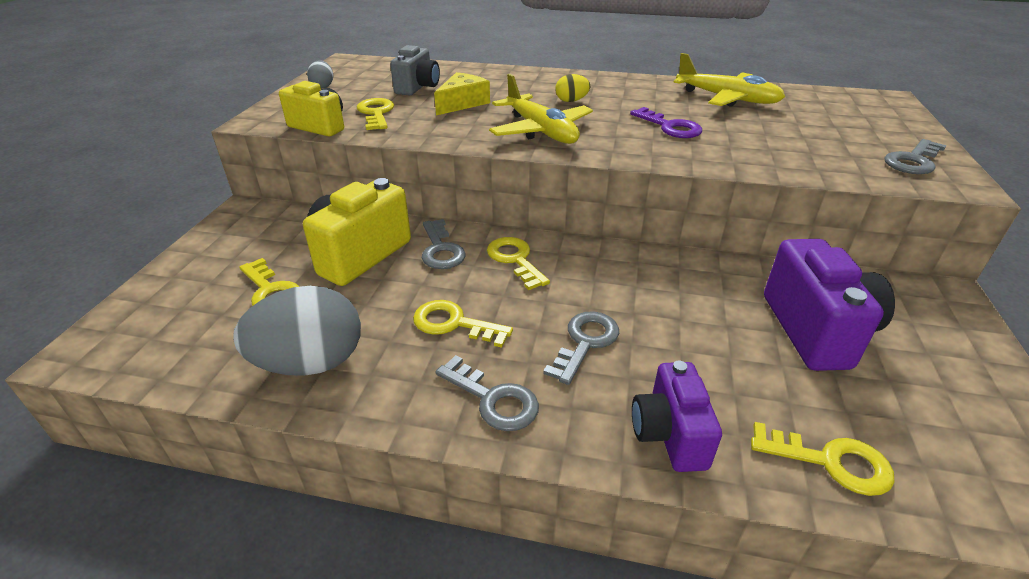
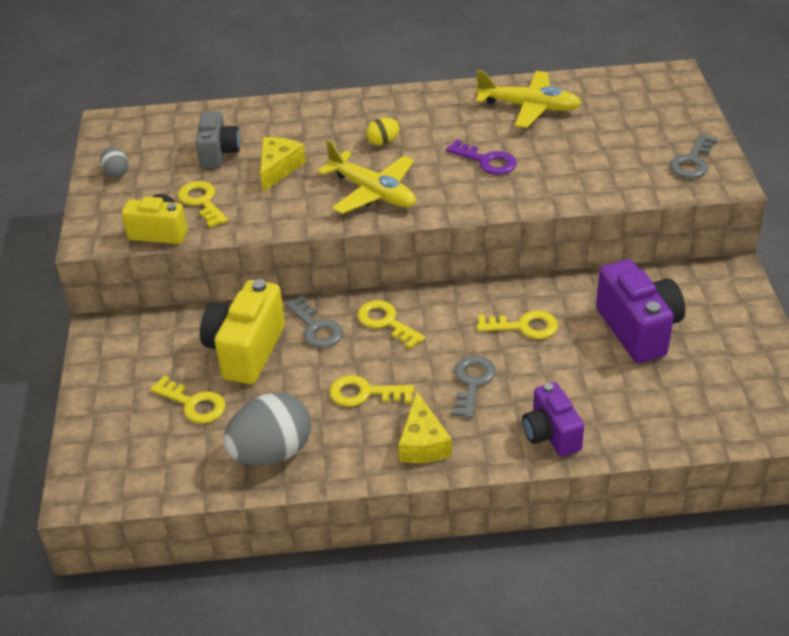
camera: 15 degrees left, 5 degrees up
(493, 399) = (423, 443): grey key -> yellow cheese
(830, 462) = (655, 424): yellow key -> yellow key (524, 326)

